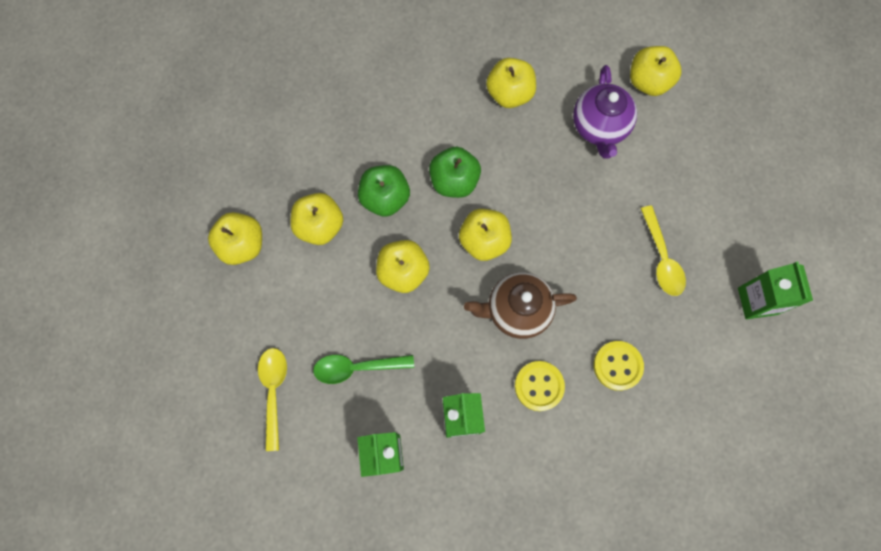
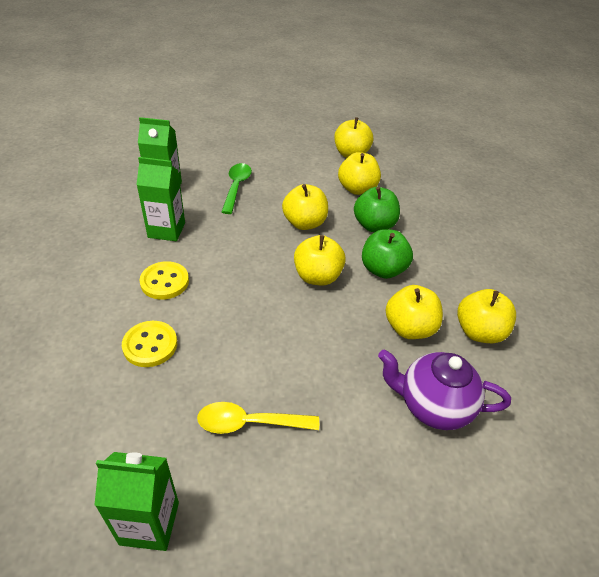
camera: 100 degrees right, 30 degrees down
(273, 391) = (238, 151): yellow spoon -> none
(517, 310) = (241, 283): brown teapot -> none
(648, 81) = (500, 484): yellow apple -> yellow apple (409, 328)

